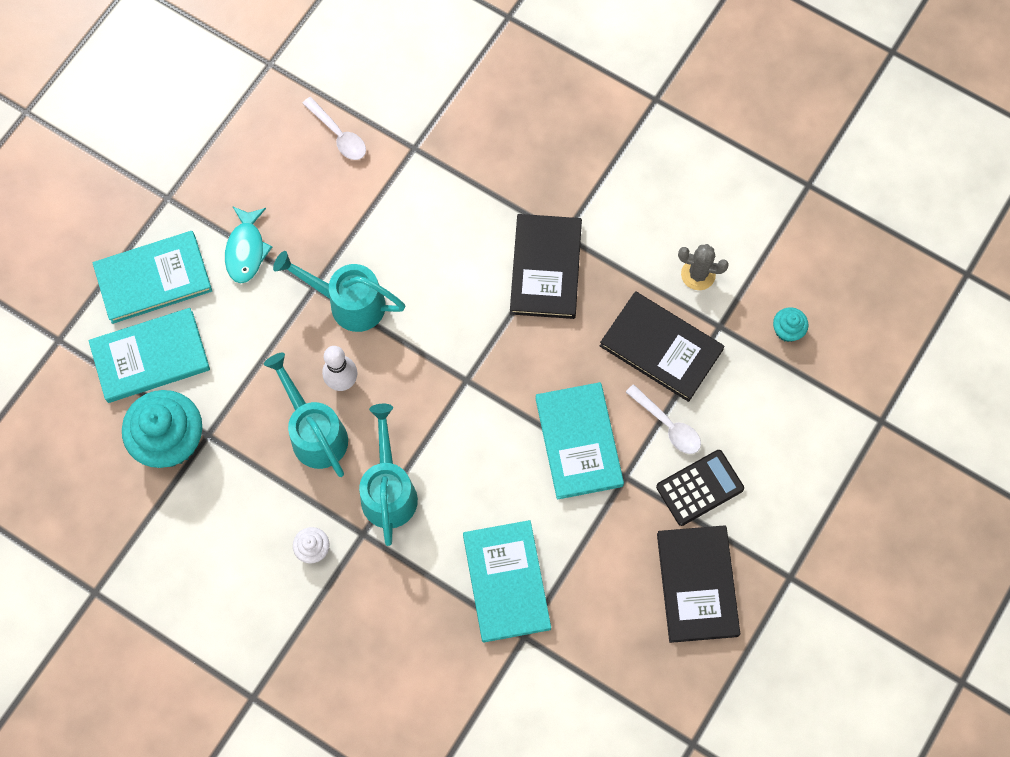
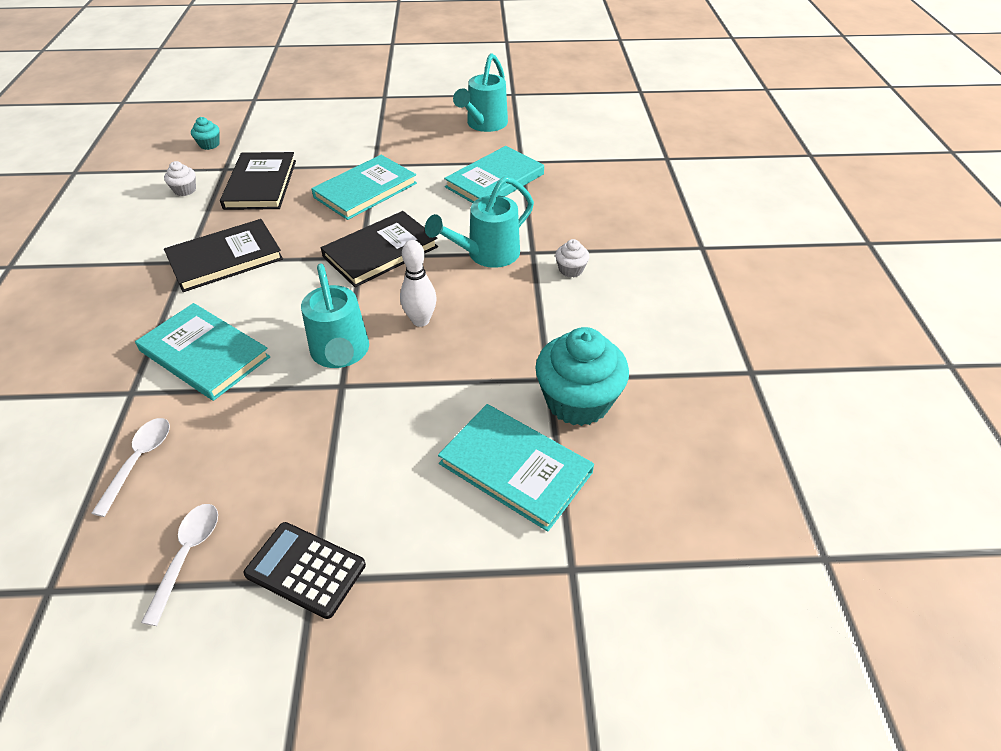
camera: 125 degrees left, 25 degrees down
(153, 279) = (427, 523): turquoise book -> turquoise book (205, 354)
(246, 250) = (335, 460): turquoise fish -> none
(315, 433) = (480, 314): turquoise watering can -> turquoise watering can (484, 124)
(668, 425) = (320, 162): white spoon -> white spoon (187, 555)
(697, 584) = (420, 120): black book -> black book (380, 252)
(698, 274) = (185, 190): grey cactus -> white cupcake
(700, 488) = (355, 138): black calculator -> black calculator (305, 569)

